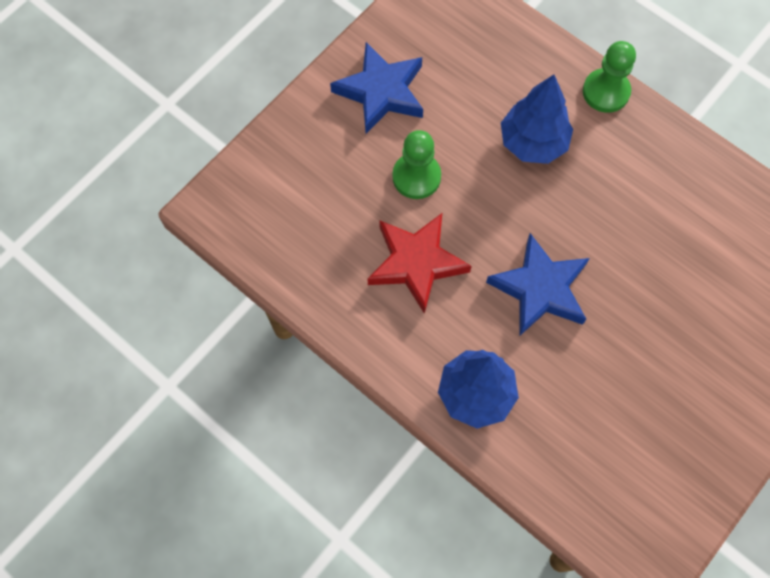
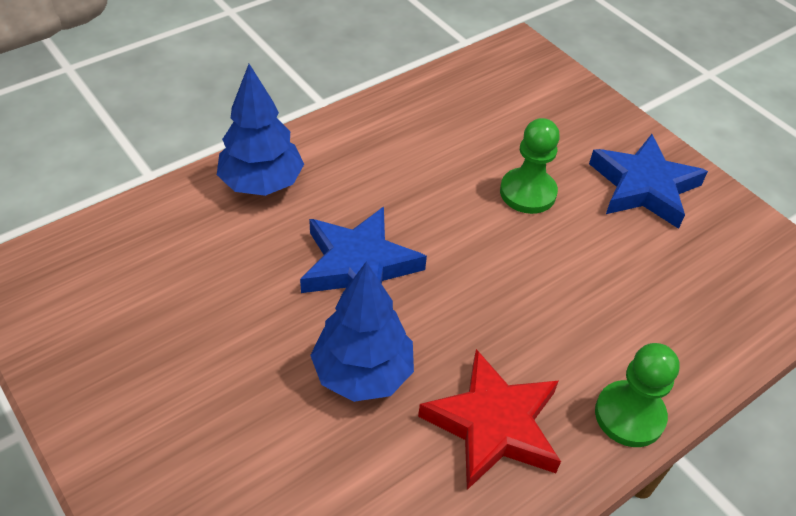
camera: 100 degrees right, 20 degrees down
(416, 263) = (423, 171): red star -> red star (493, 424)
(533, 143) = (557, 309): blue tree -> blue tree (362, 373)

